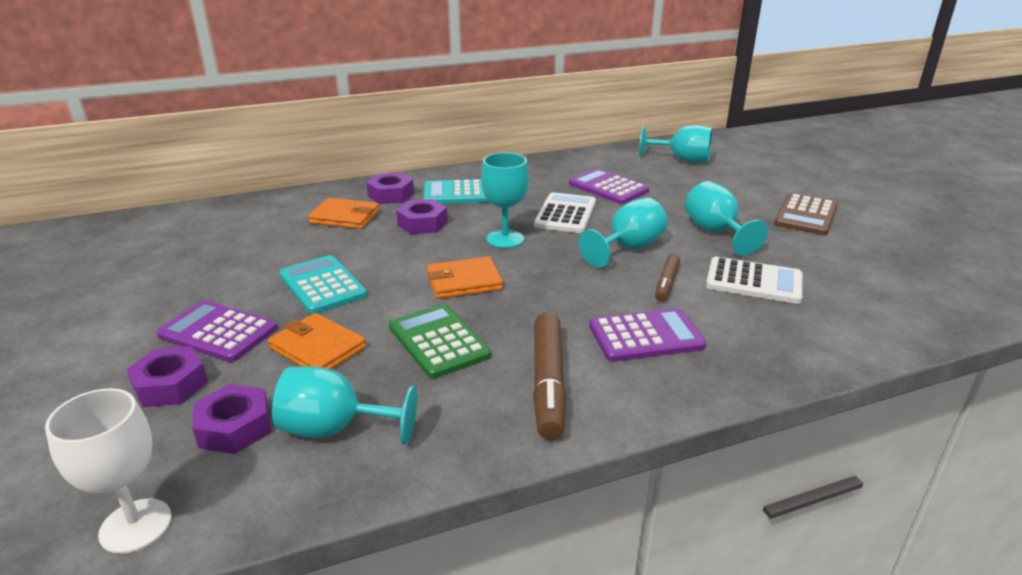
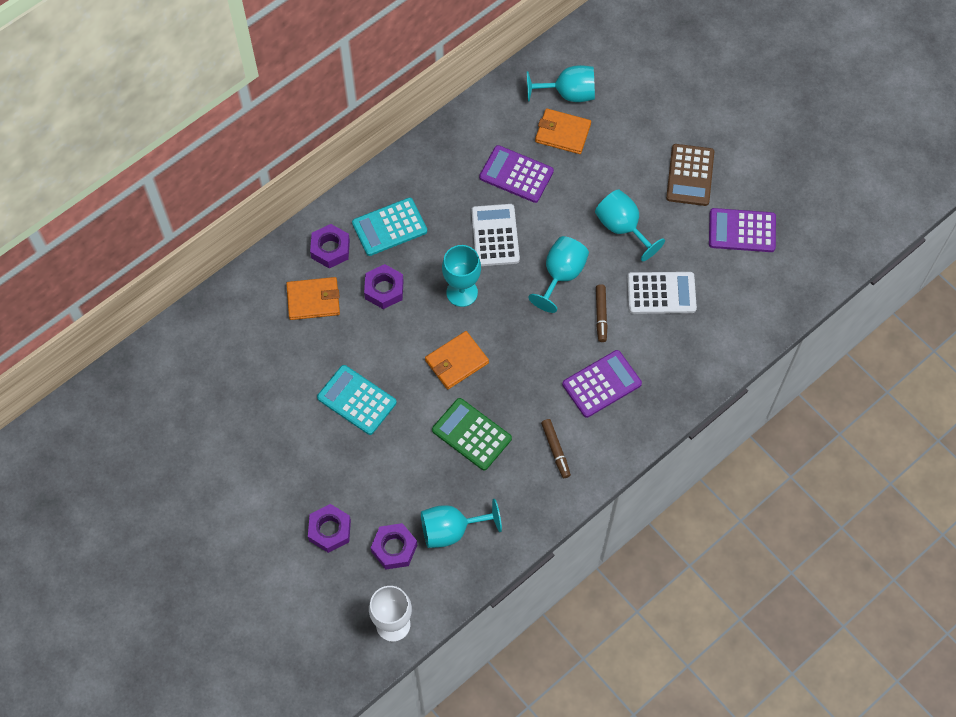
camera: 20 degrees left, 35 degrees up
(218, 332) = (320, 475): purple calculator -> purple calculator (742, 231)
(317, 348) = (397, 467): orange wallet -> orange wallet (562, 133)
(548, 382) = (555, 450): brown marker -> brown marker, size x0.58

